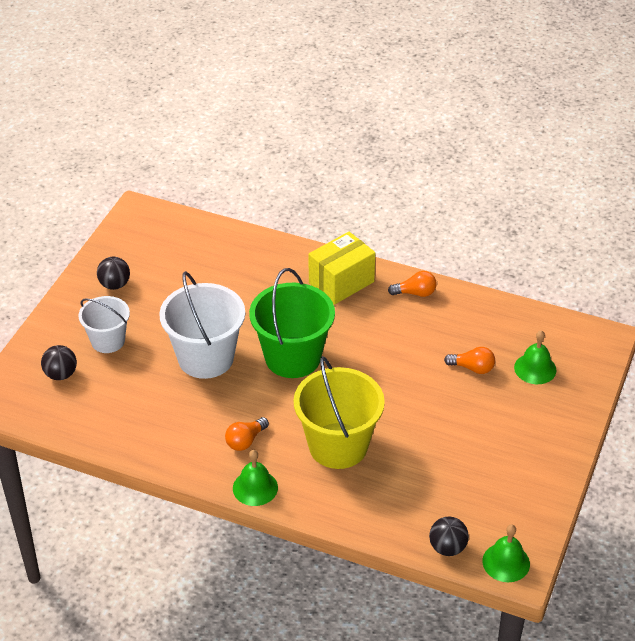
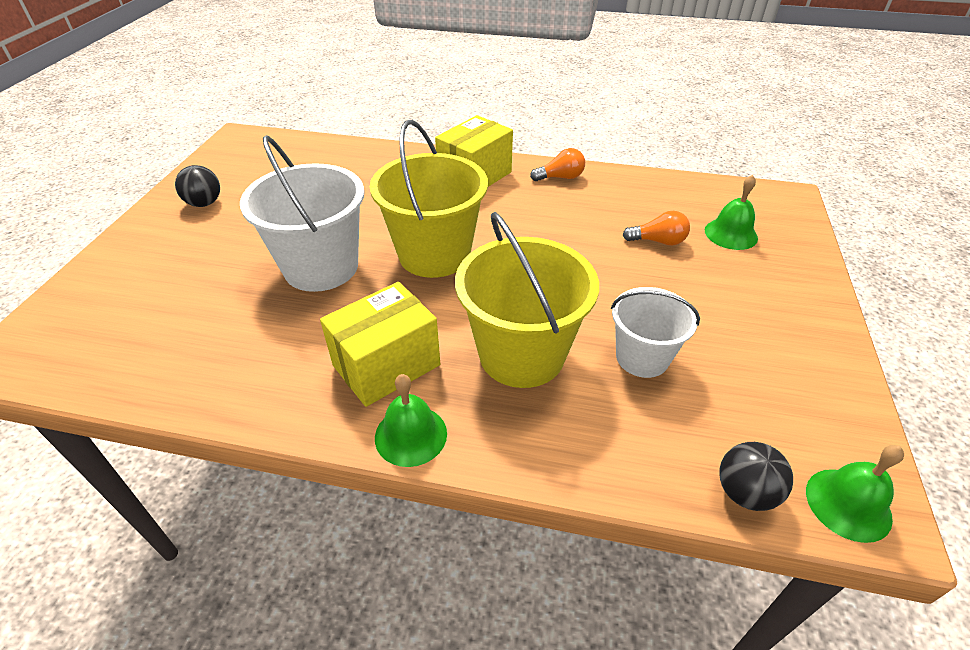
camera: 10 degrees left, 0 degrees up
(61, 374) = (115, 309): black ball -> none
(108, 341) = (189, 262): white bucket -> white bucket (642, 357)
(245, 441) = (386, 365): orange light bulb -> yellow box
(293, 357) = (434, 254): green bucket -> yellow bucket

